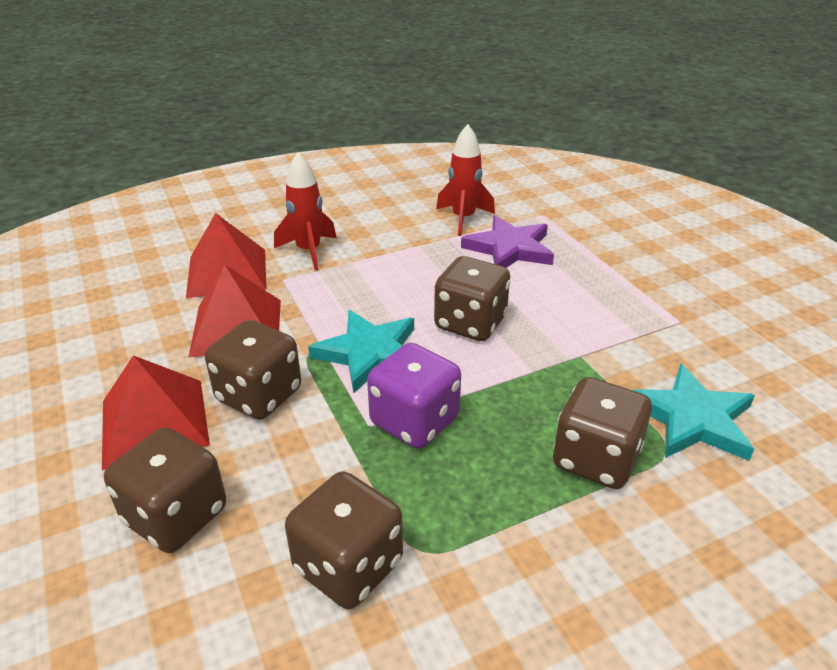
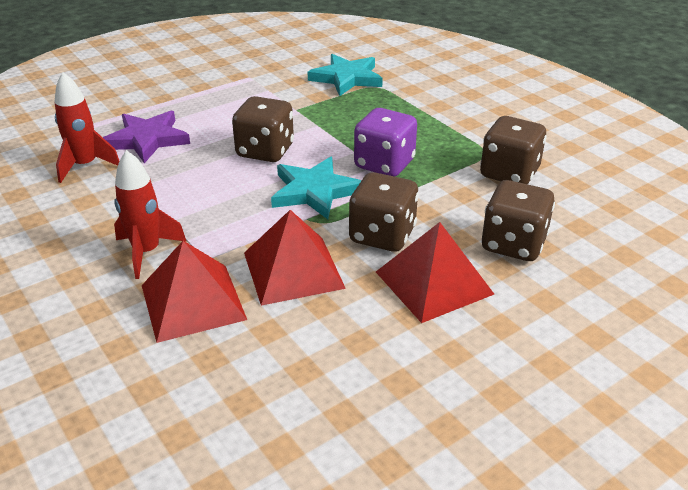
camera: 100 degrees left, 0 degrees up
(595, 459) = (392, 105): brown dice -> none

